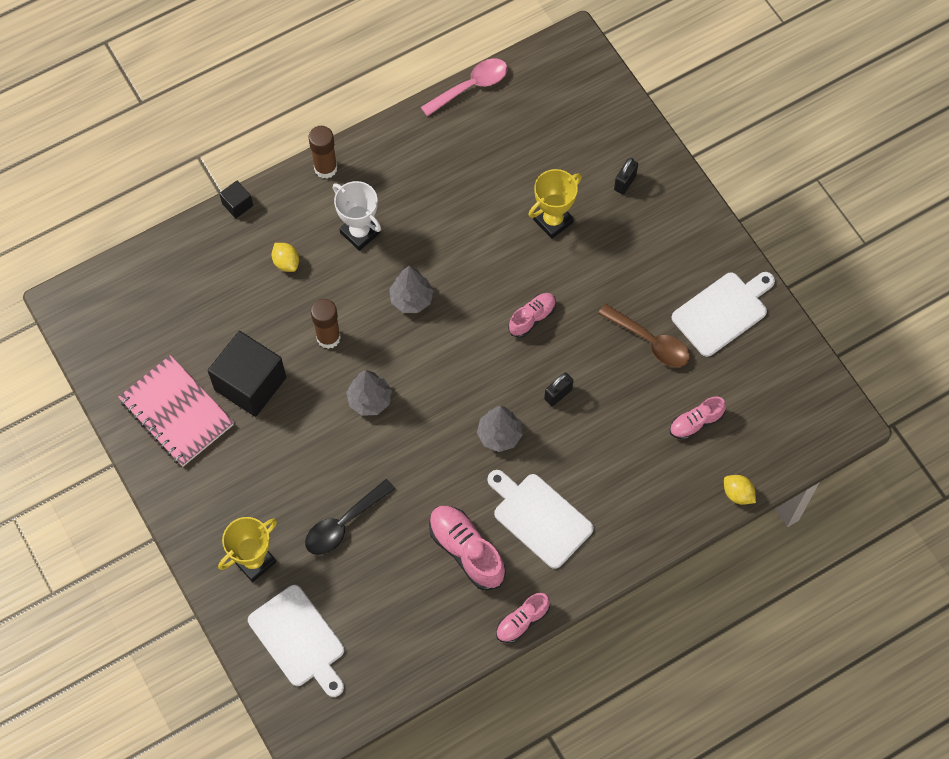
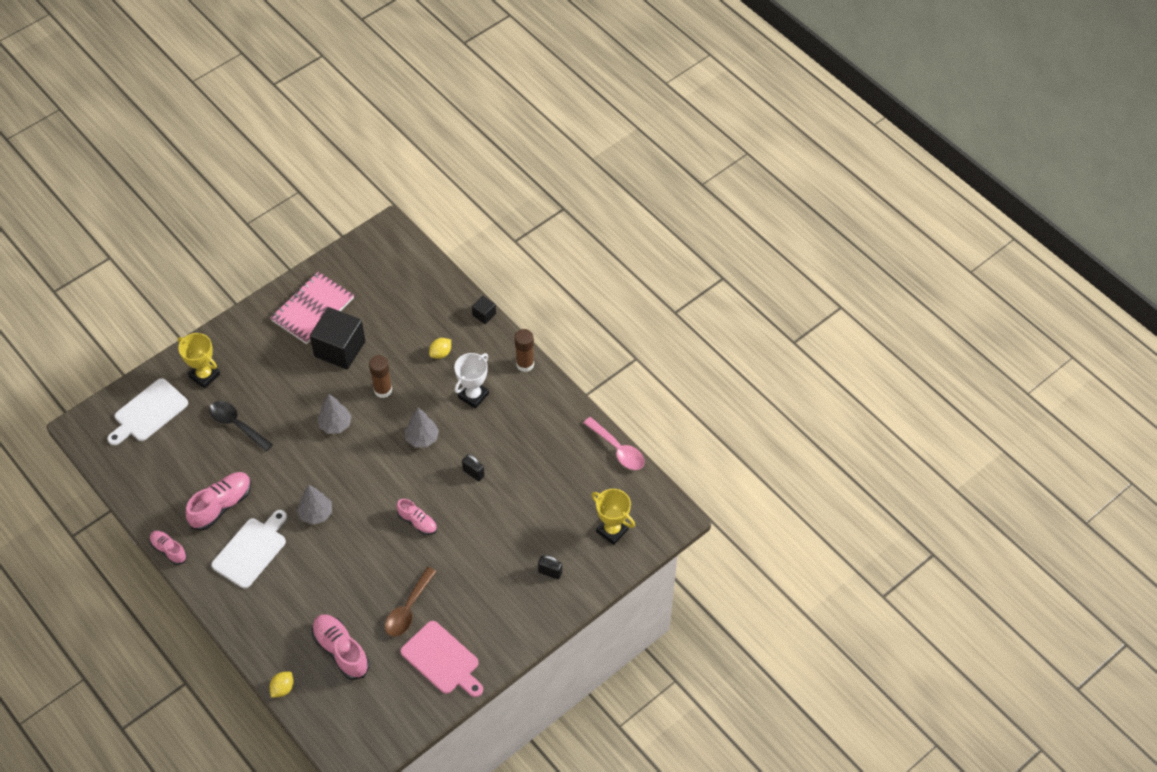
camera: 80 degrees right, 10 degrees down
(553, 221) = (505, 524): yellow trophy -> yellow trophy (612, 530)
(558, 394) = (354, 549): black padlock -> black padlock (473, 473)
(696, 423) = (341, 651): pink shoe -> pink shoe, size x1.62
(723, 312) = (442, 660): white cutting board -> pink cutting board

